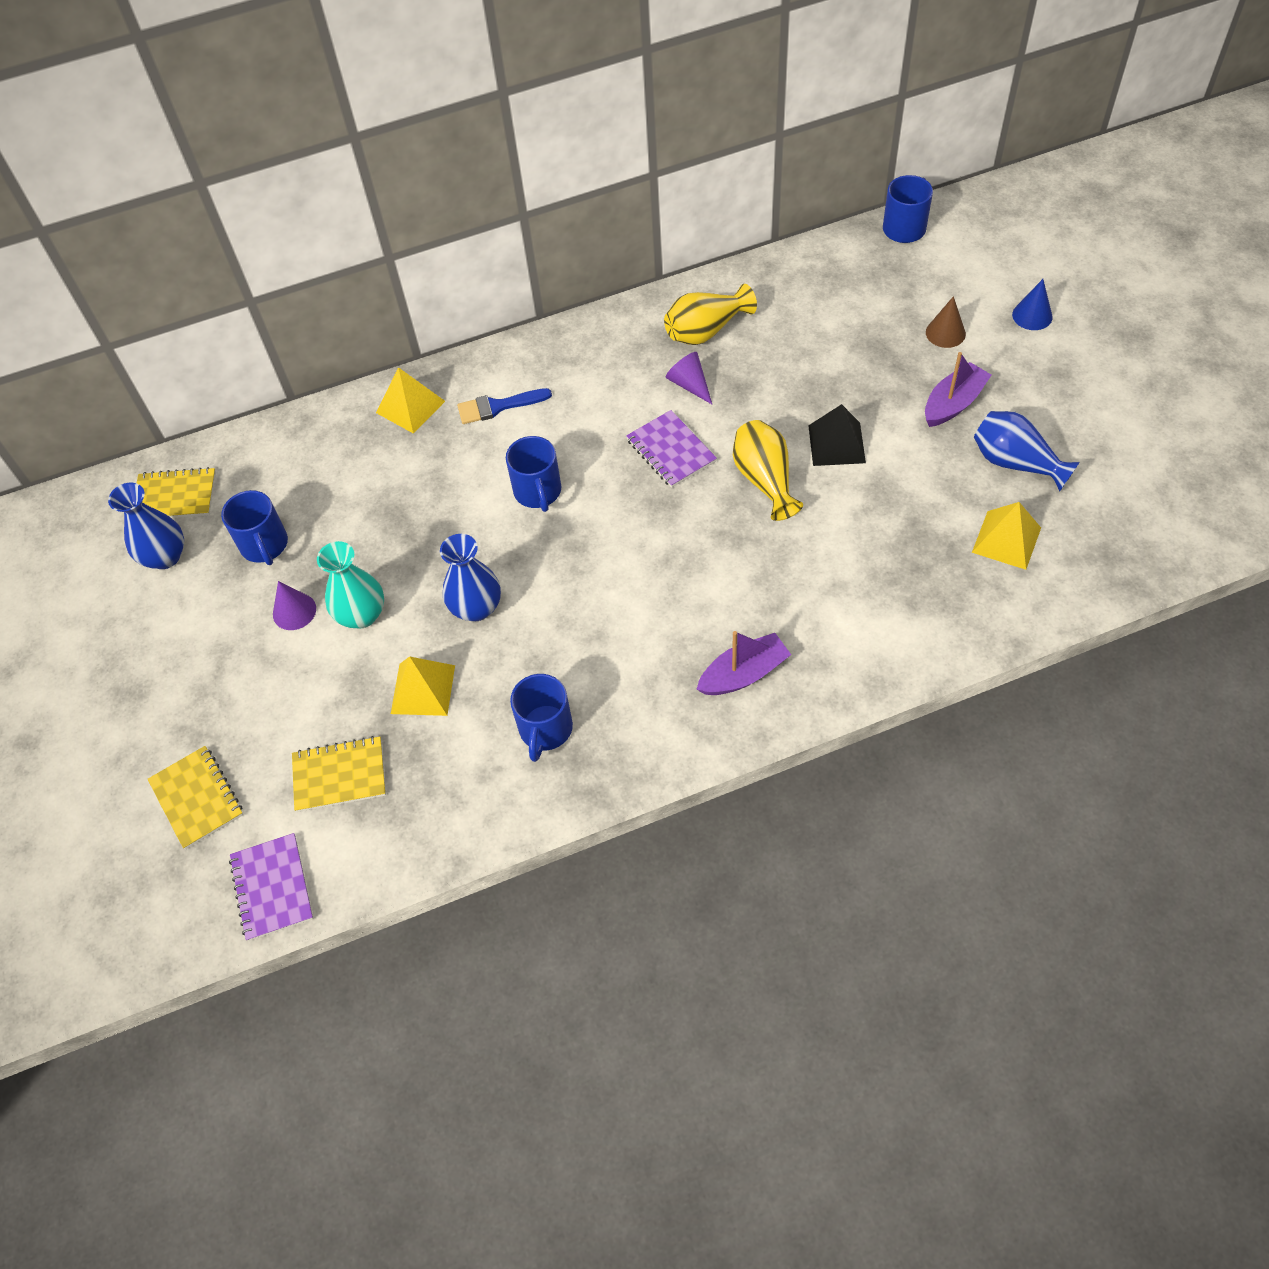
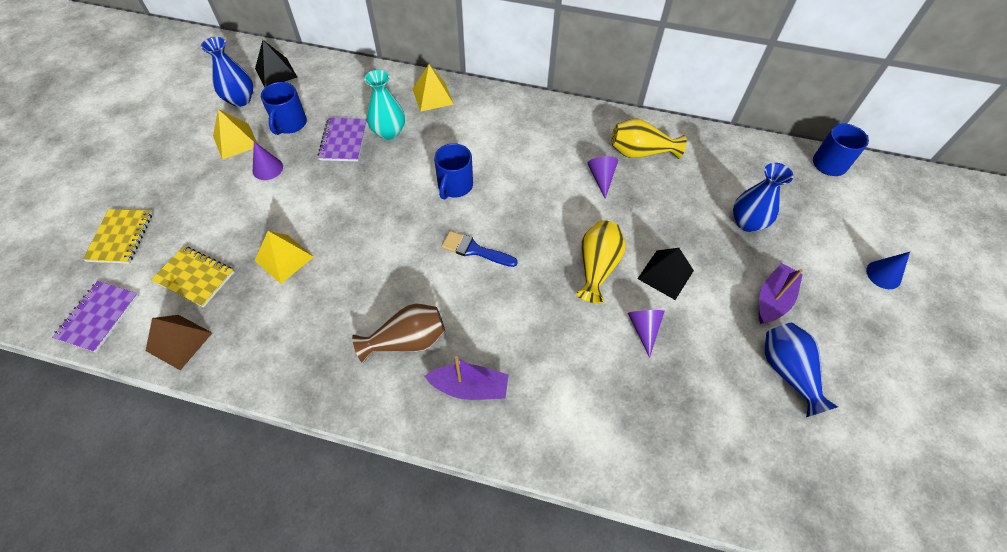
camera: 30 degrees right, 0 degrees up
(175, 496) = (276, 72): yellow notebook -> black pyramid
(361, 615) = (297, 193): turquoise vase -> turquoise vase (389, 132)
(396, 844) = (179, 341): none -> brown pyramid
(476, 608) = (357, 231): blue vase -> blue vase (747, 222)
(498, 406) = (479, 124): blue brush -> blue brush (475, 250)
(545, 730) = (322, 333): blue mug -> none
(641, 676) = (407, 341): none -> brown vase
(671, 451) = (554, 211): purple notebook -> purple notebook (343, 141)
(859, 509) = (644, 329): none -> purple cone
(945, 333) = (805, 248): brown cone -> none
(953, 403) = (773, 299): purple boat -> purple boat turned 45 degrees counterclockwise
(1006, 540) = (735, 424): yellow pyramid -> yellow pyramid (235, 141)

